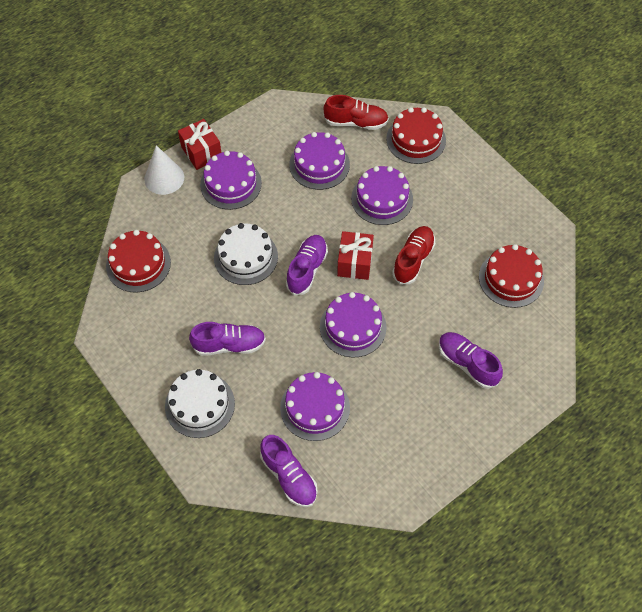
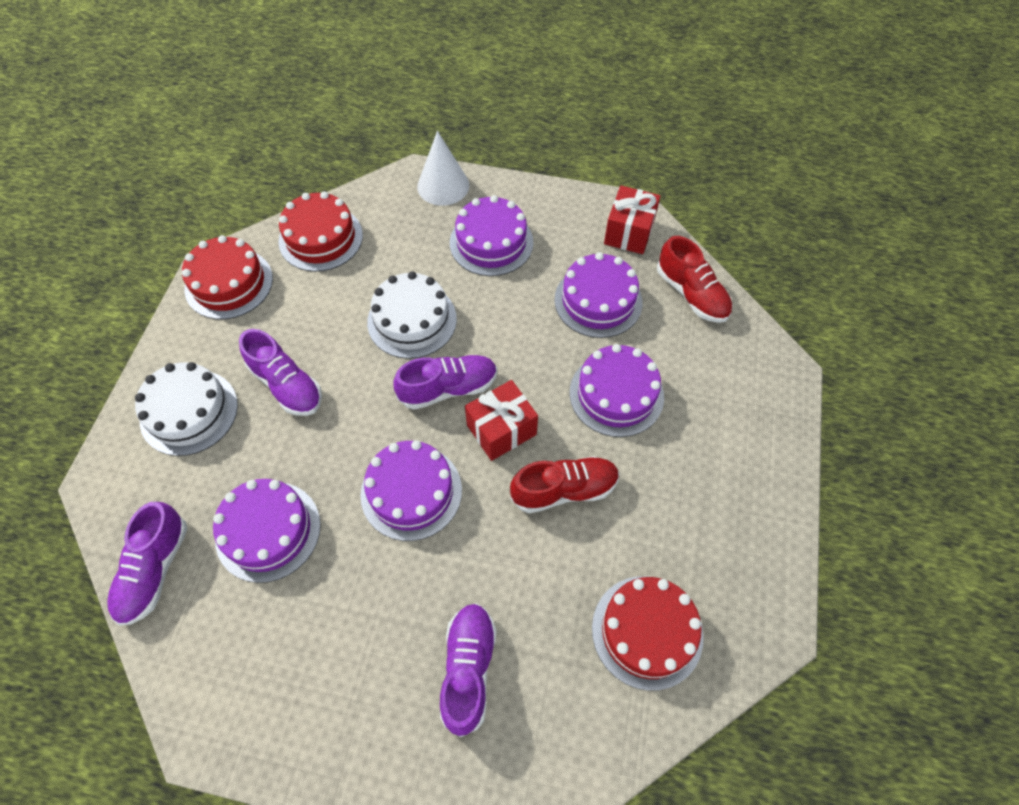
camera: 50 degrees right, 0 degrees up
(201, 152) = (504, 192): red gift -> red gift (629, 232)
(416, 139) = (736, 369): red cake -> red cake (229, 283)

